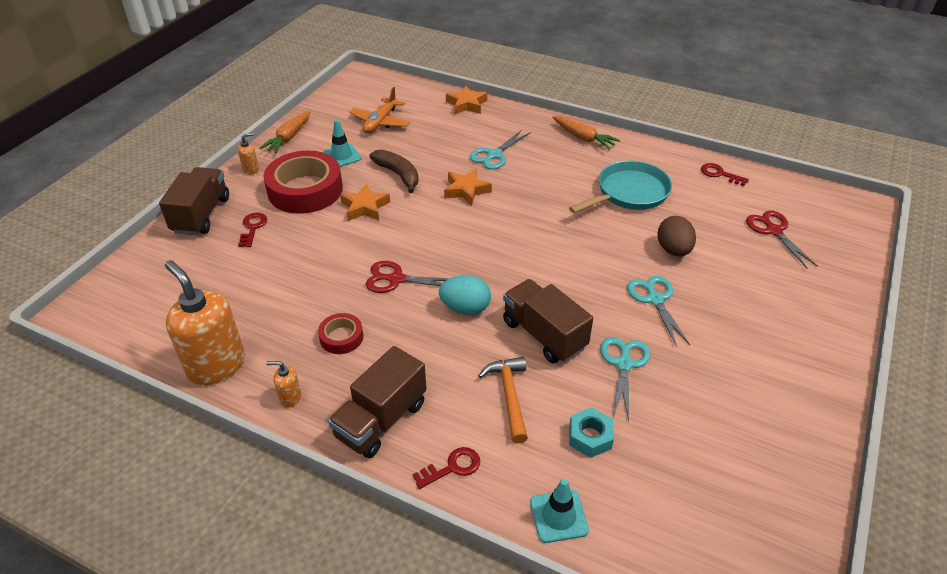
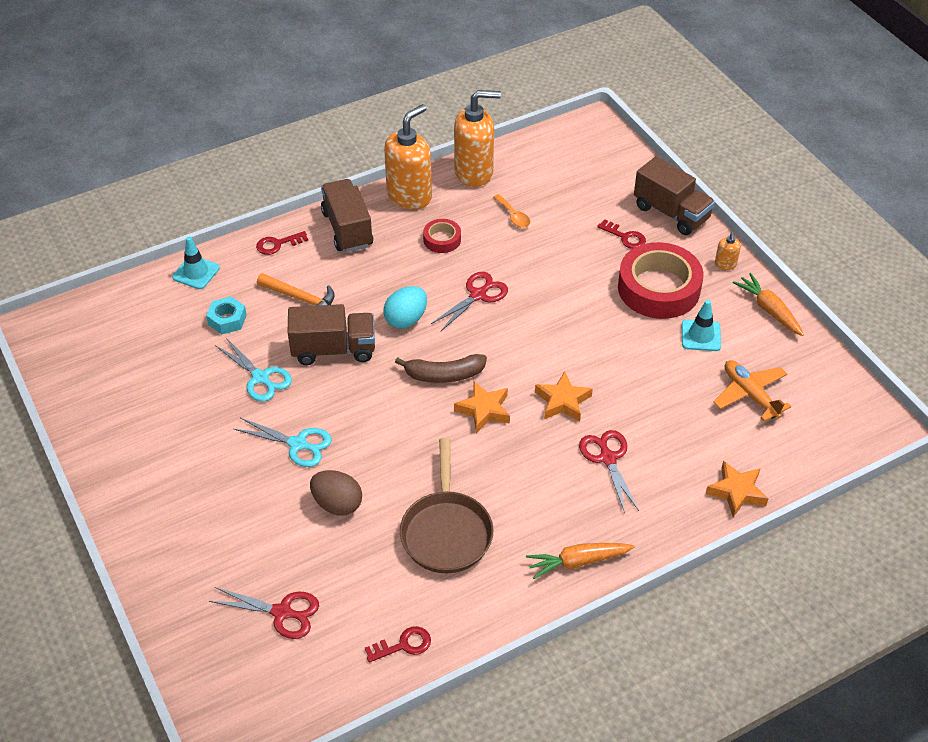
camera: 125 degrees right, 5 degrees up
(270, 305) = (513, 216): none -> orange spoon
(290, 397) = (409, 196): orange soap dispenser -> orange soap dispenser, size x2.33
(365, 207) = (596, 317): orange star -> orange star (484, 410)
(398, 174) = (632, 363): brown banana -> brown banana (444, 375)
(452, 467) = (278, 244): red key -> red key turned 60 degrees clockwise
(494, 155) = (607, 458): turquoise scissors -> red scissors
(628, 193) = (446, 531): turquoise pan -> brown pan

